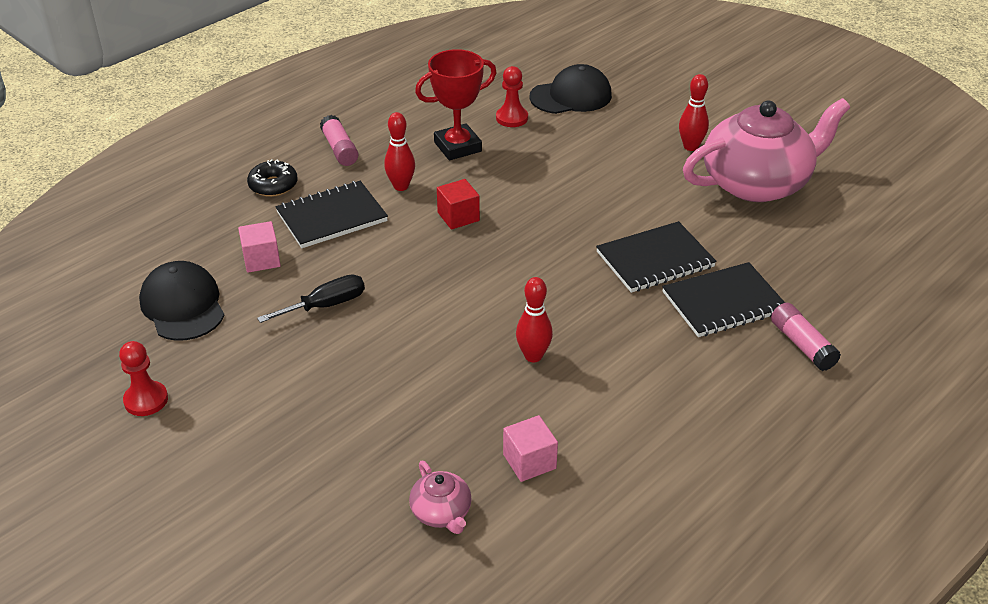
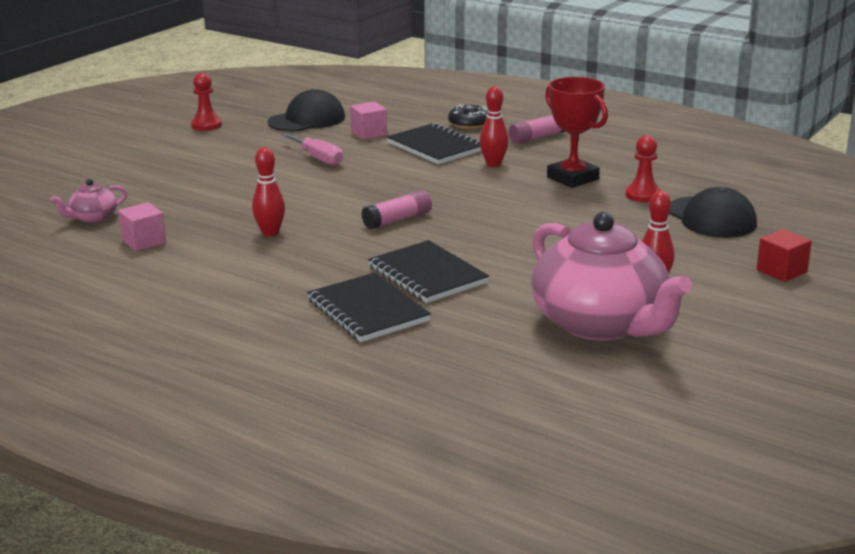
camera: 80 degrees right, 15 degrees down
(326, 305) = (318, 158): black screwdriver -> pink screwdriver
(458, 216) = (458, 189): red cube -> red cube (781, 271)
(802, 345) = (308, 352): pink glue stick -> pink glue stick (397, 220)

